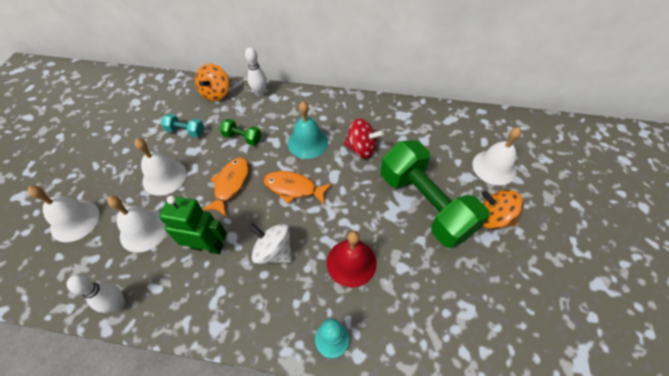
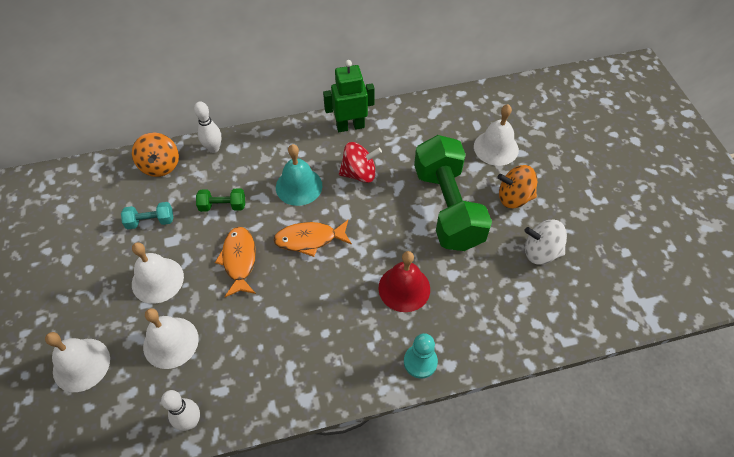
camera: 25 degrees left, 0 degrees up
(207, 246) = (251, 330): green robot -> green robot (350, 126)
(274, 251) = (323, 308): white spinning top -> white spinning top (541, 252)
(425, 204) = (447, 207): green dumbbell -> green dumbbell turned 45 degrees clockwise

